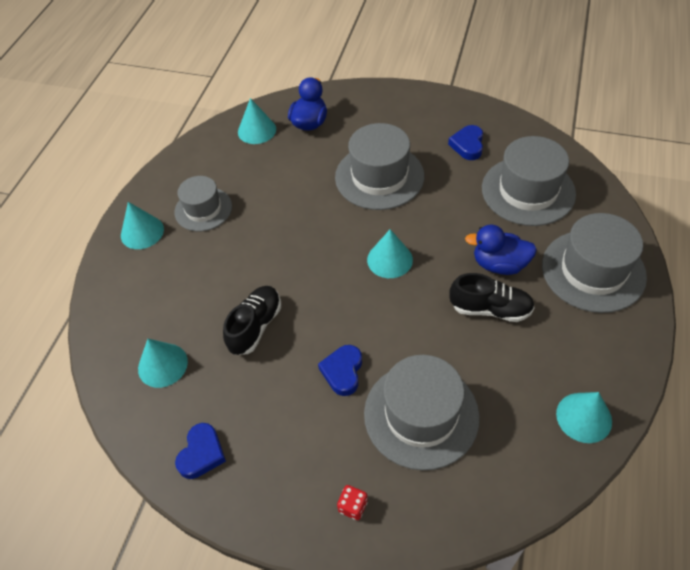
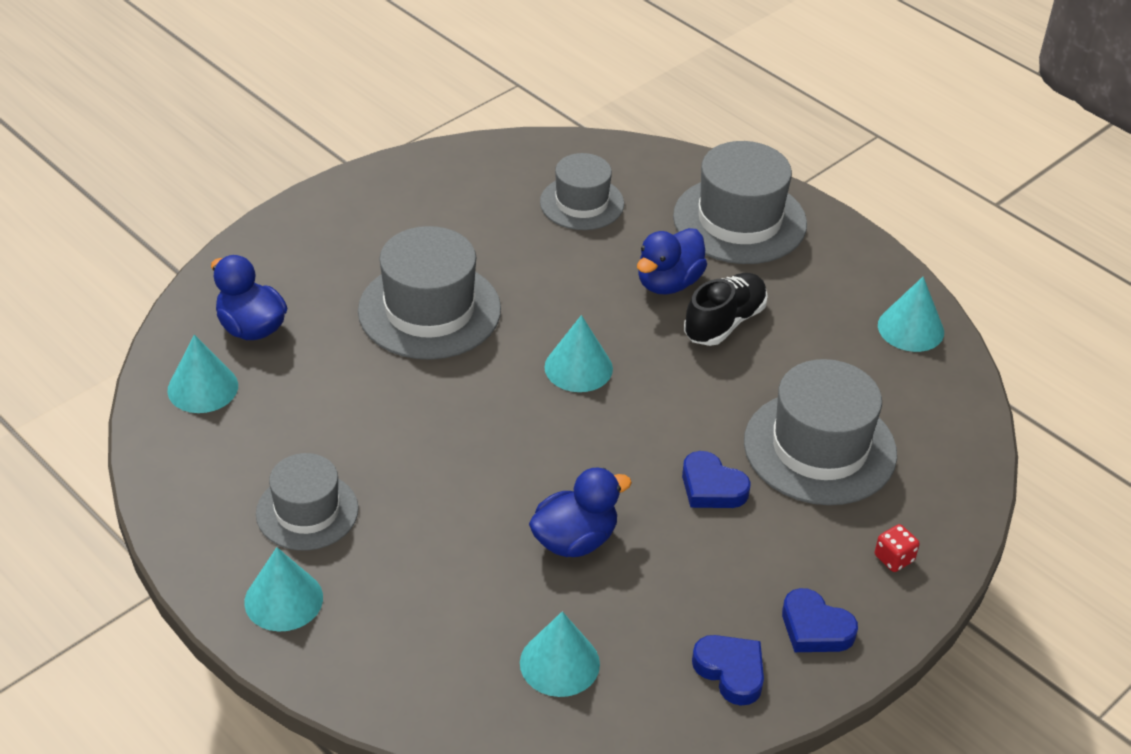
camera: 65 degrees left, 10 degrees down
(255, 326) = (575, 540): black shoe -> blue duck
(467, 145) = (457, 209): blue heart -> blue heart (815, 628)
(528, 191) = (582, 203): grey hat -> grey hat, size x0.64

